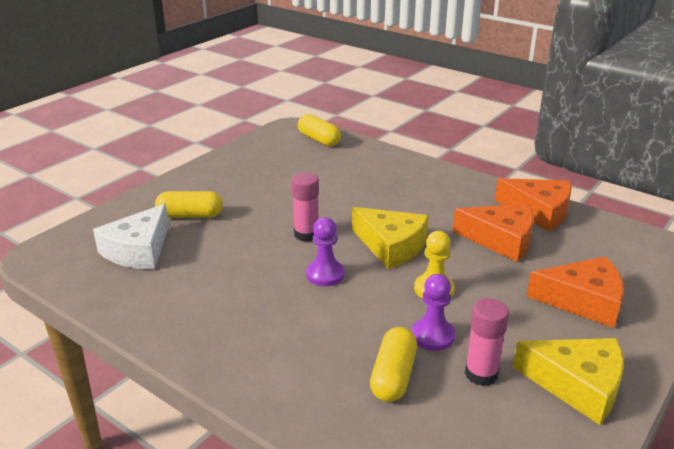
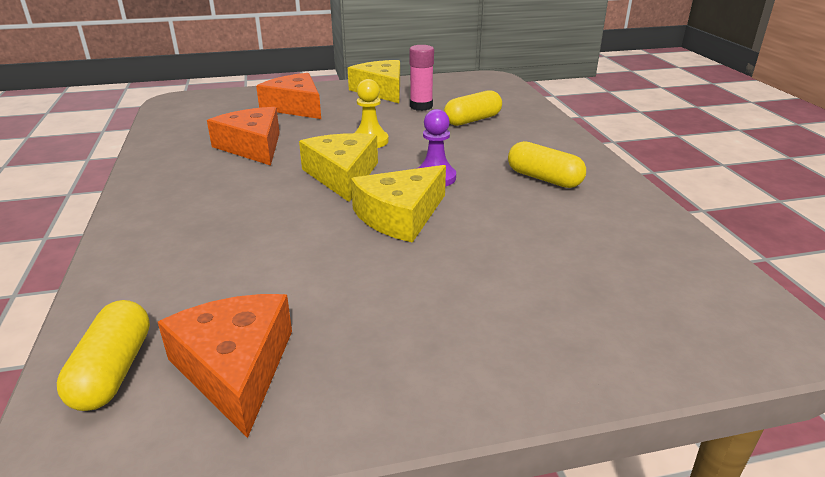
camera: 140 degrees left, 0 degrees up
(138, 250) = (618, 279): white cheese -> none
(190, 215) = (512, 303): yellow capsule -> yellow capsule (544, 178)
(306, 234) = (400, 216): pink glue stick -> yellow cheese
(433, 336) = (418, 124): purple pawn -> none
(539, 212) = (171, 150): orange cheese -> orange cheese (236, 368)

